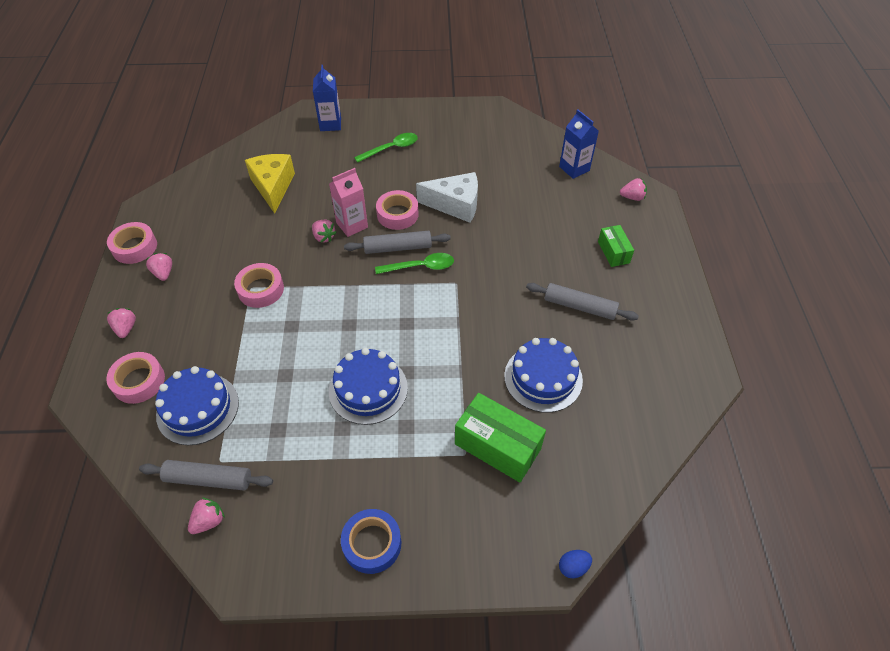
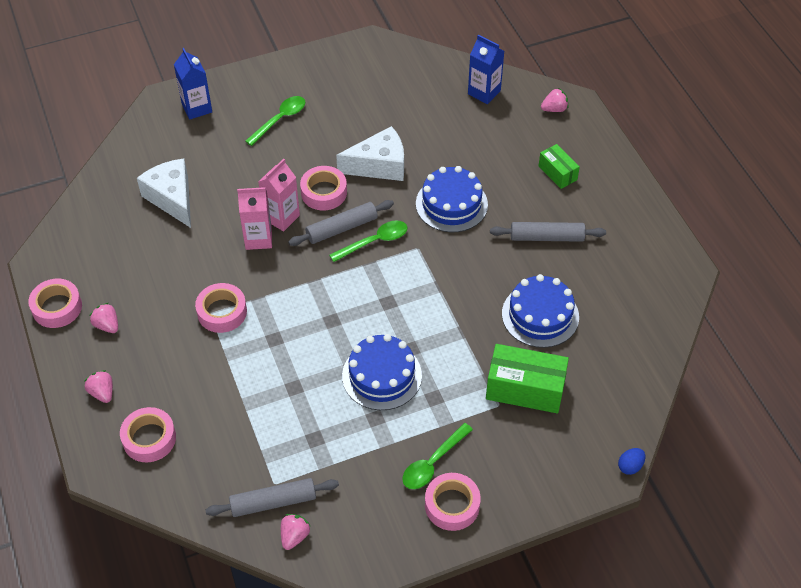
camera: 20 degrees left, 0 degrees up
(197, 408) = (225, 444): blue cake -> blue cake (451, 204)
(273, 187) = (172, 198): yellow cheese -> white cheese
(324, 237) = (258, 238): pink strawberry -> pink carton
(372, 544) = (452, 505): blue tape -> pink tape
(374, 492) = (433, 463): none -> green spoon

